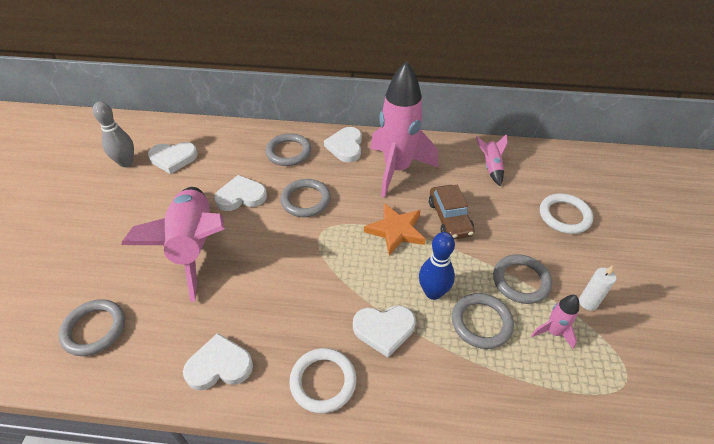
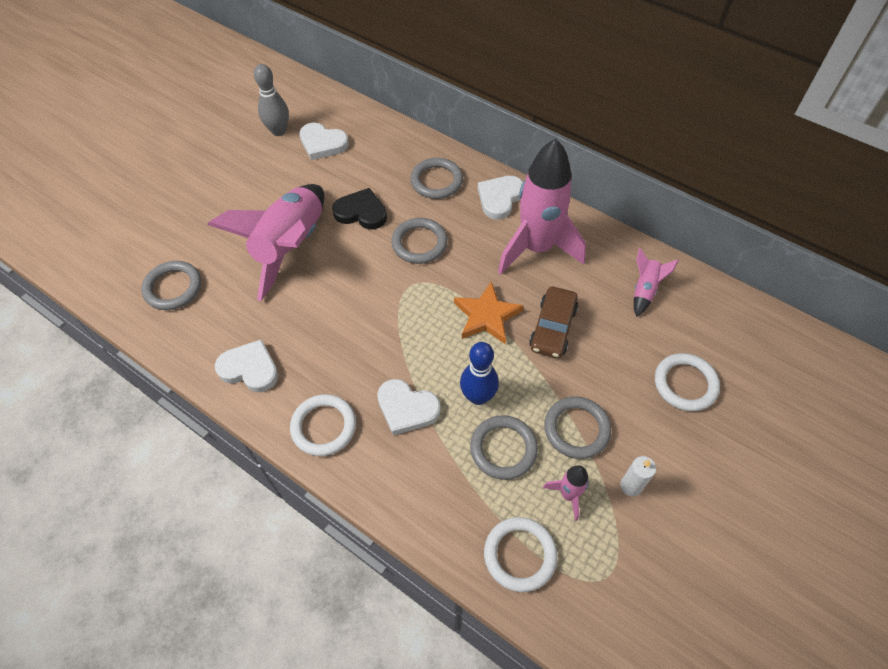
camera: 30 degrees right, 10 degrees up
(241, 196) = (361, 212): white heart -> black heart
(556, 399) = (520, 555): none -> white ring

